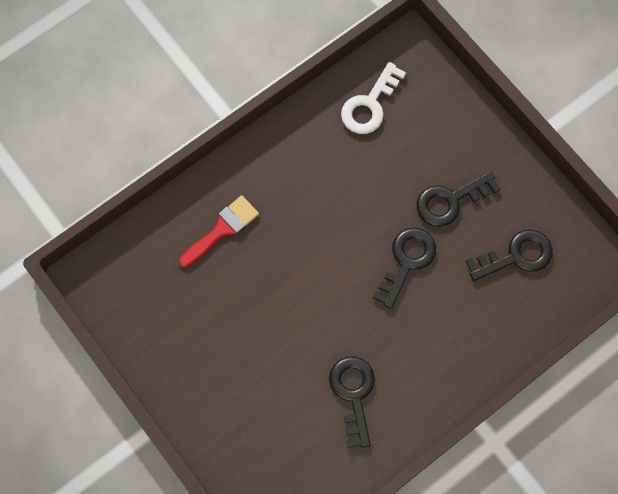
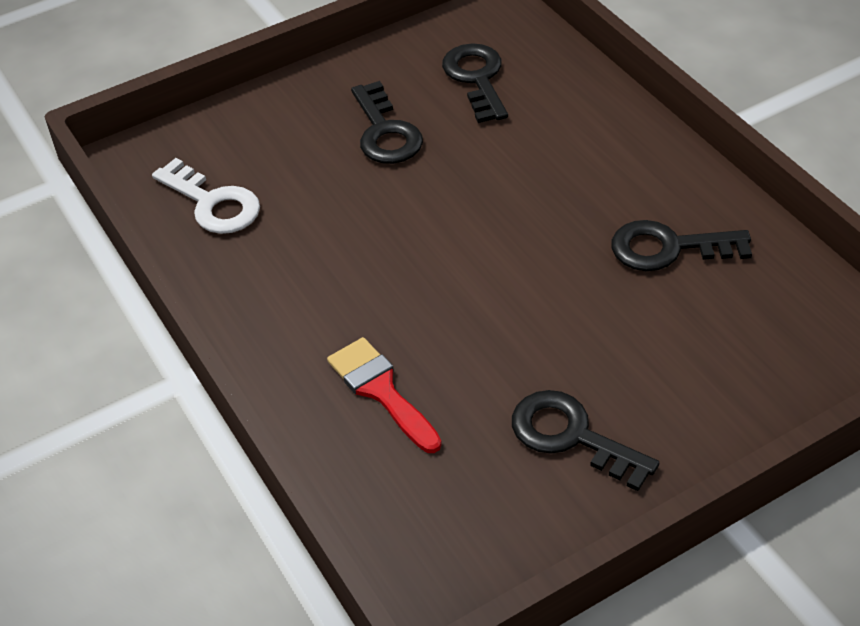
camera: 80 degrees left, 25 degrees down
(407, 261) = (469, 180): black key -> black key (571, 436)

